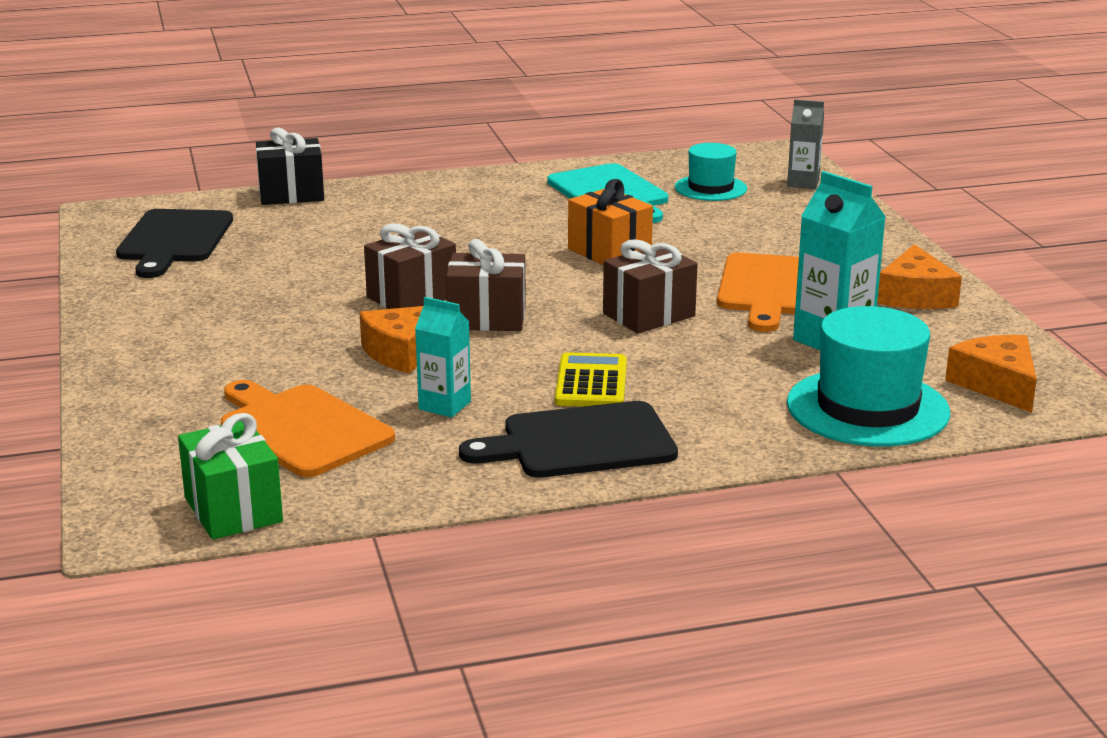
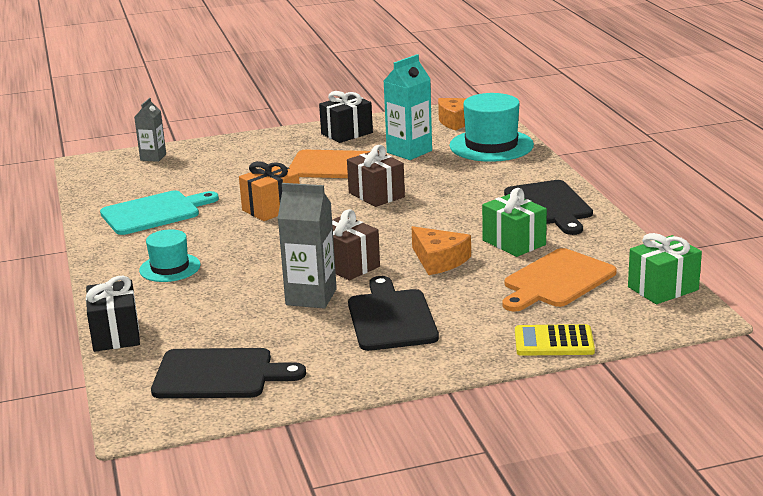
camera: 90 degrees left, 0 degrees up
(251, 320) = (391, 318): none -> black cutting board
(331, 278) = (311, 297): none -> grey carton
(444, 405) = (514, 242): turquoise carton -> green gift
(487, 318) = (383, 239): brown gift -> none
(591, 382) = (474, 206): yellow calculator -> yellow calculator (554, 342)
(710, 188) = (154, 182): turquoise hat -> turquoise hat (170, 268)
(915, 295) = (347, 133): orange cheese -> black gift

